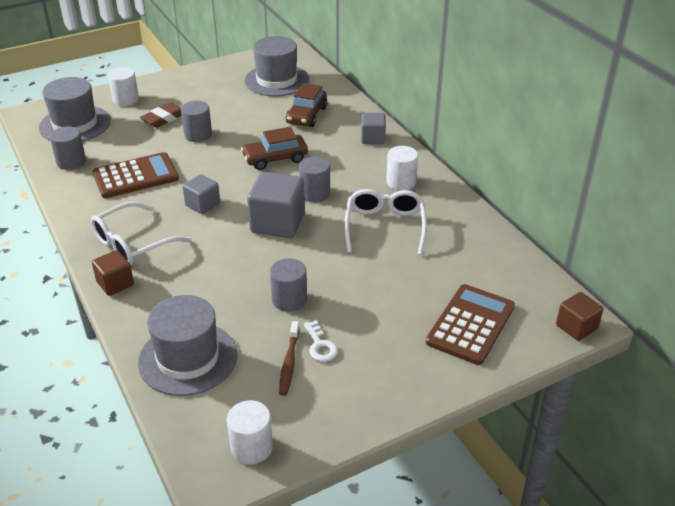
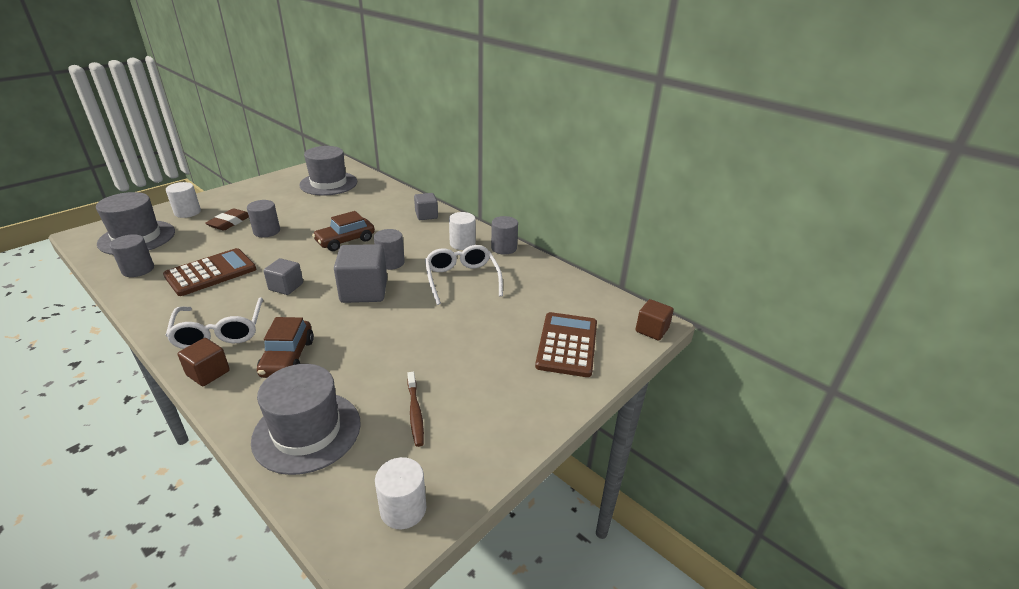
camera: 20 degrees left, 5 degrees down
(132, 243) = (220, 332): white glasses -> white glasses turned 45 degrees counterclockwise
(289, 300) = (396, 354): grey cylinder -> grey cylinder (504, 248)
(306, 115) = (363, 205): brown car -> brown car (288, 358)
(320, 345) = (440, 390): white key -> none

